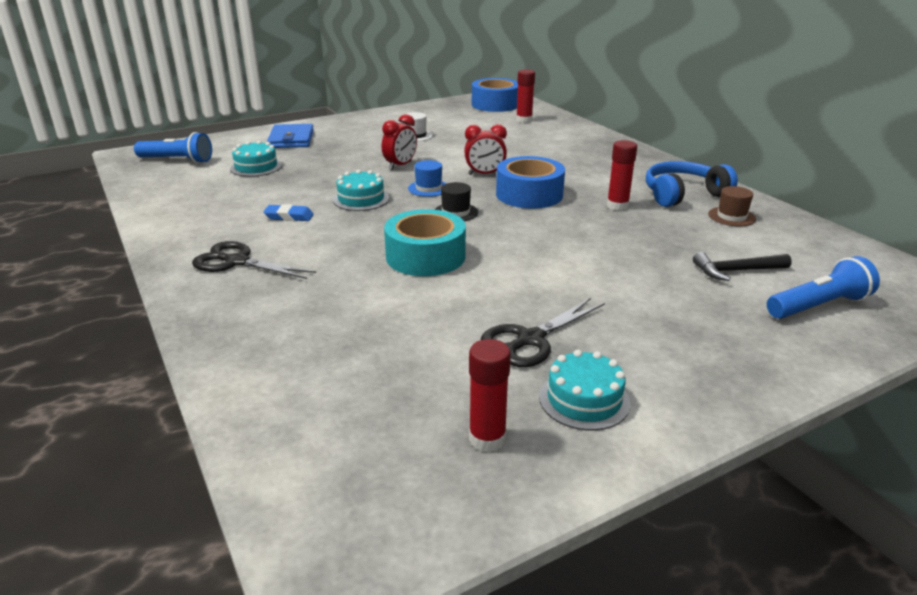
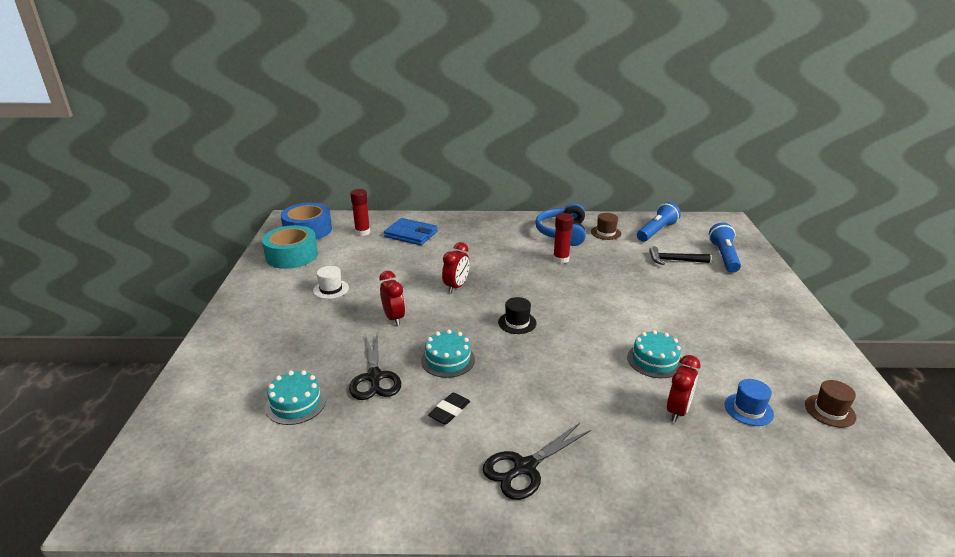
camera: 60 degrees left, 0 degrees up
(177, 160) = (197, 462): blue flashlight -> blue flashlight (656, 231)
(289, 217) = (449, 411): blue eraser -> black eraser
(291, 139) = (243, 360): blue wallet -> blue wallet (411, 234)
(383, 323) = (677, 411): none -> red clock
(425, 256) = (584, 360): turquoise tape -> turquoise tape (292, 255)
(428, 188) = (458, 320): blue hat -> blue hat (748, 409)
(487, 439) = (830, 411): red glue stick -> brown hat
(529, 194) = (513, 282): blue tape -> none
(530, 339) = (724, 357): black scissors -> black scissors (374, 377)
(584, 400) = (796, 362): turquoise cake -> turquoise cake (654, 360)
(736, 271) = (674, 260): black hammer -> black hammer turned 75 degrees clockwise

